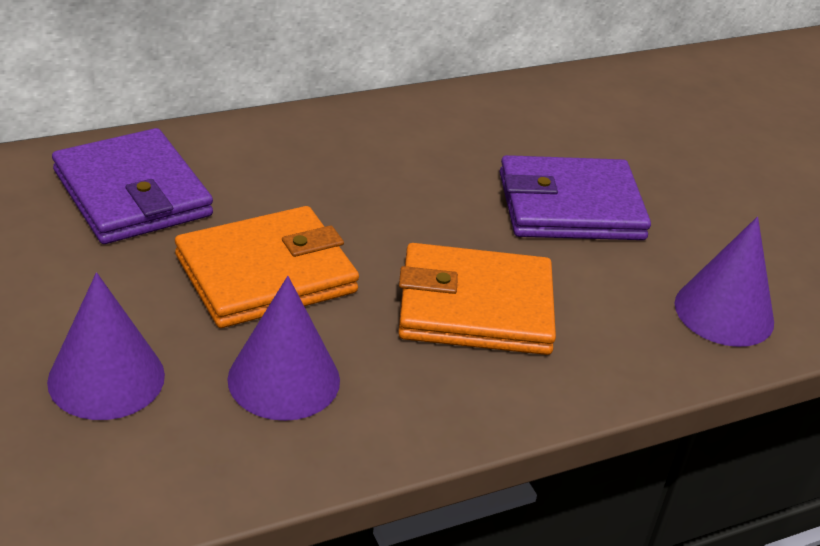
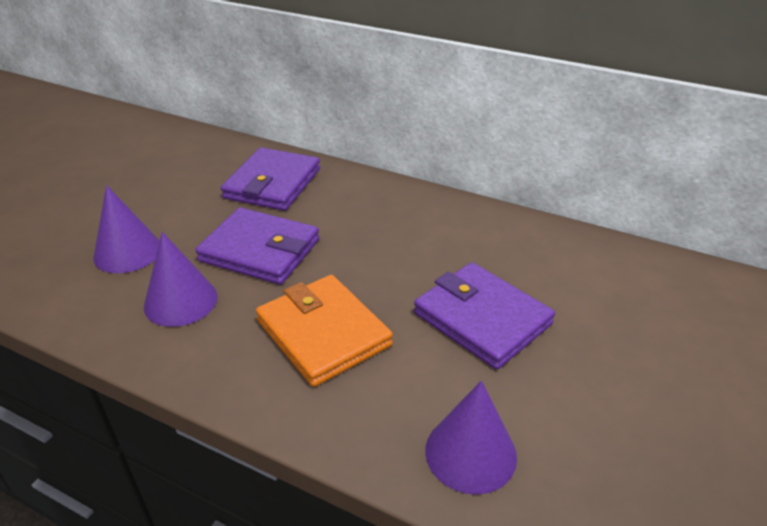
camera: 55 degrees right, 0 degrees up
(266, 274) = (260, 250): orange wallet -> purple wallet

